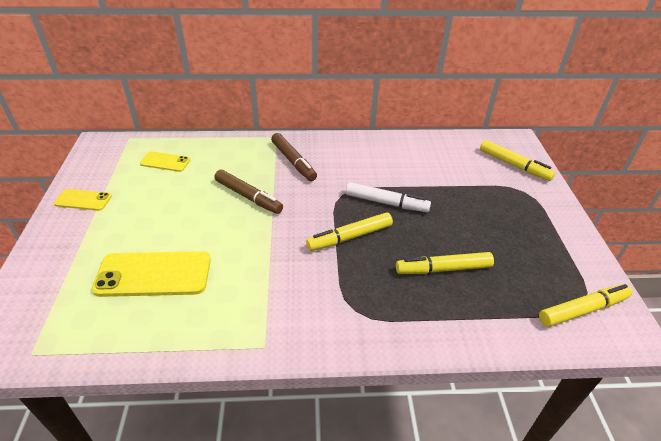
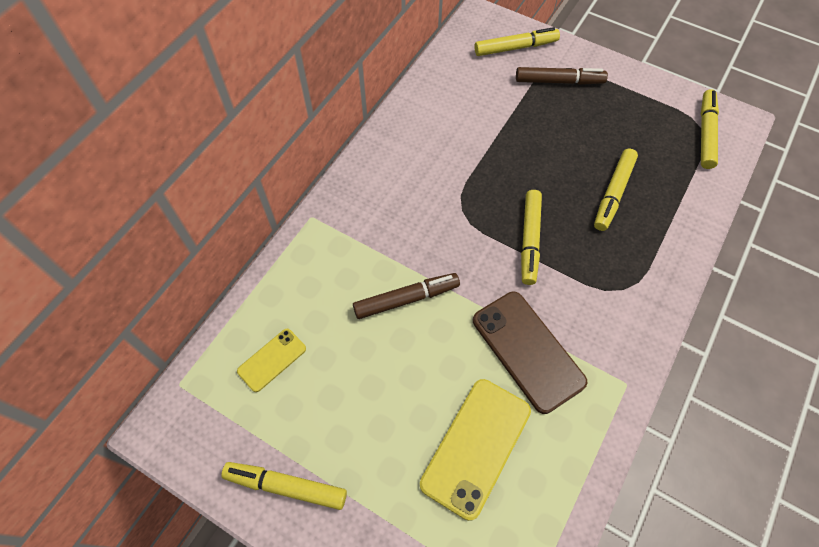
camera: 55 degrees left, 20 degrees up
(83, 200) = (286, 486): yellow phone -> yellow marker
(252, 272) = (528, 350): none -> brown phone
(293, 161) = (373, 224): brown marker -> brown marker (559, 81)
(386, 203) = (500, 181): white marker -> none

